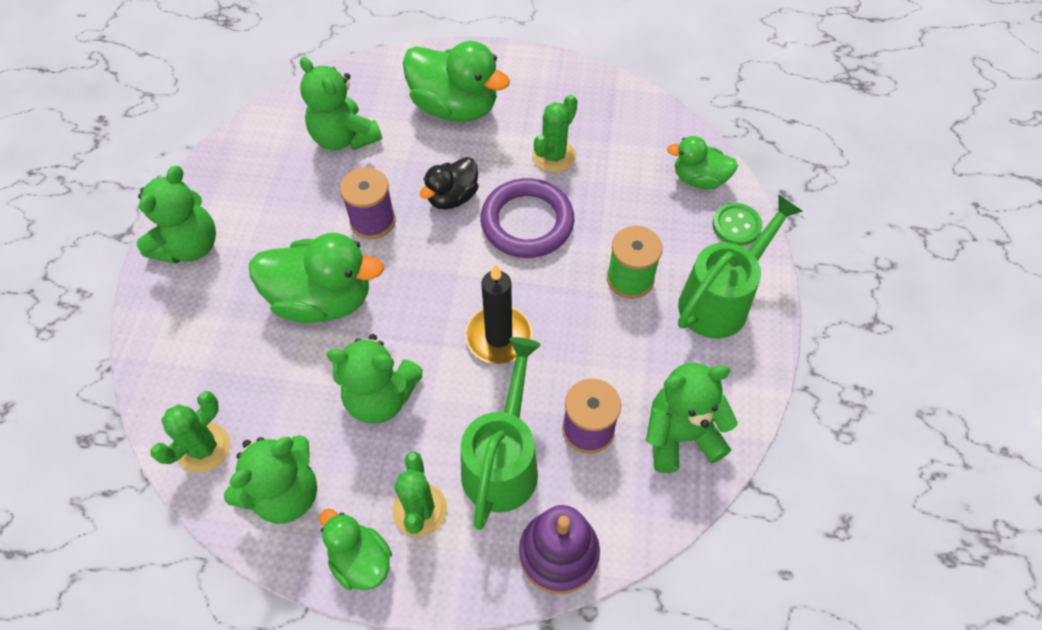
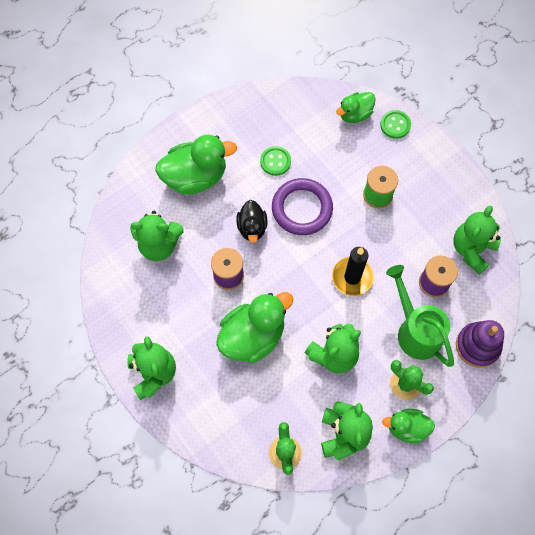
camera: 45 degrees left, 10 degrees up
(554, 156) = (275, 161): green cactus -> green button
(720, 300) = (425, 170): green watering can -> none

